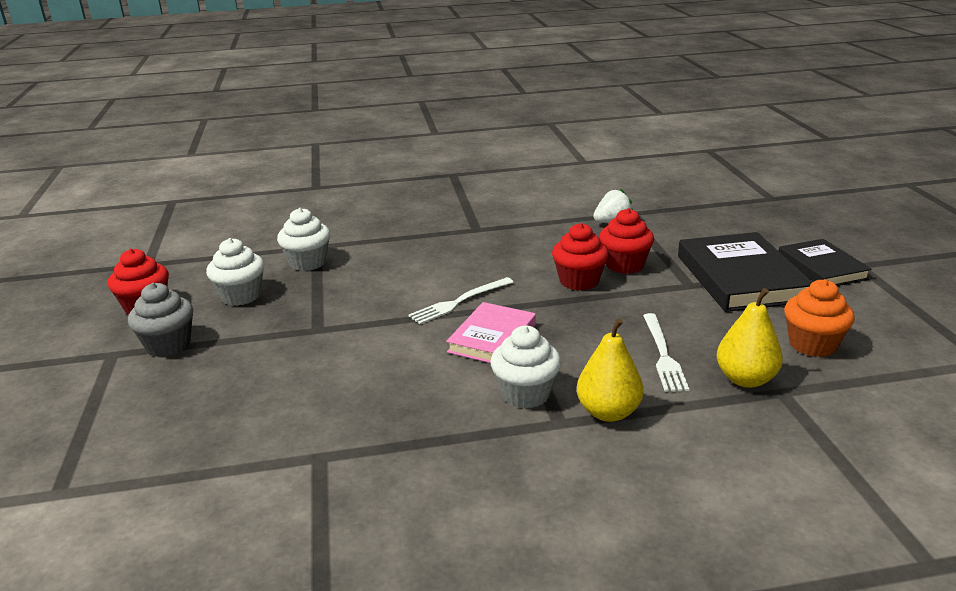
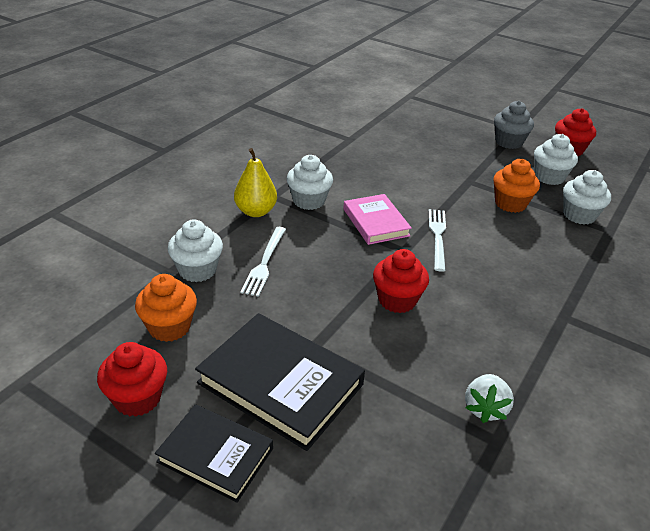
camera: 130 degrees right, 10 degrees up
(335, 294) = (510, 204): none -> orange cupcake
(624, 265) = (390, 341): red cupcake -> red cupcake (137, 398)
(663, 354) = (264, 263): white fork -> white fork turned 120 degrees counterclockwise
(745, 379) = (197, 270): yellow pear -> white cupcake

